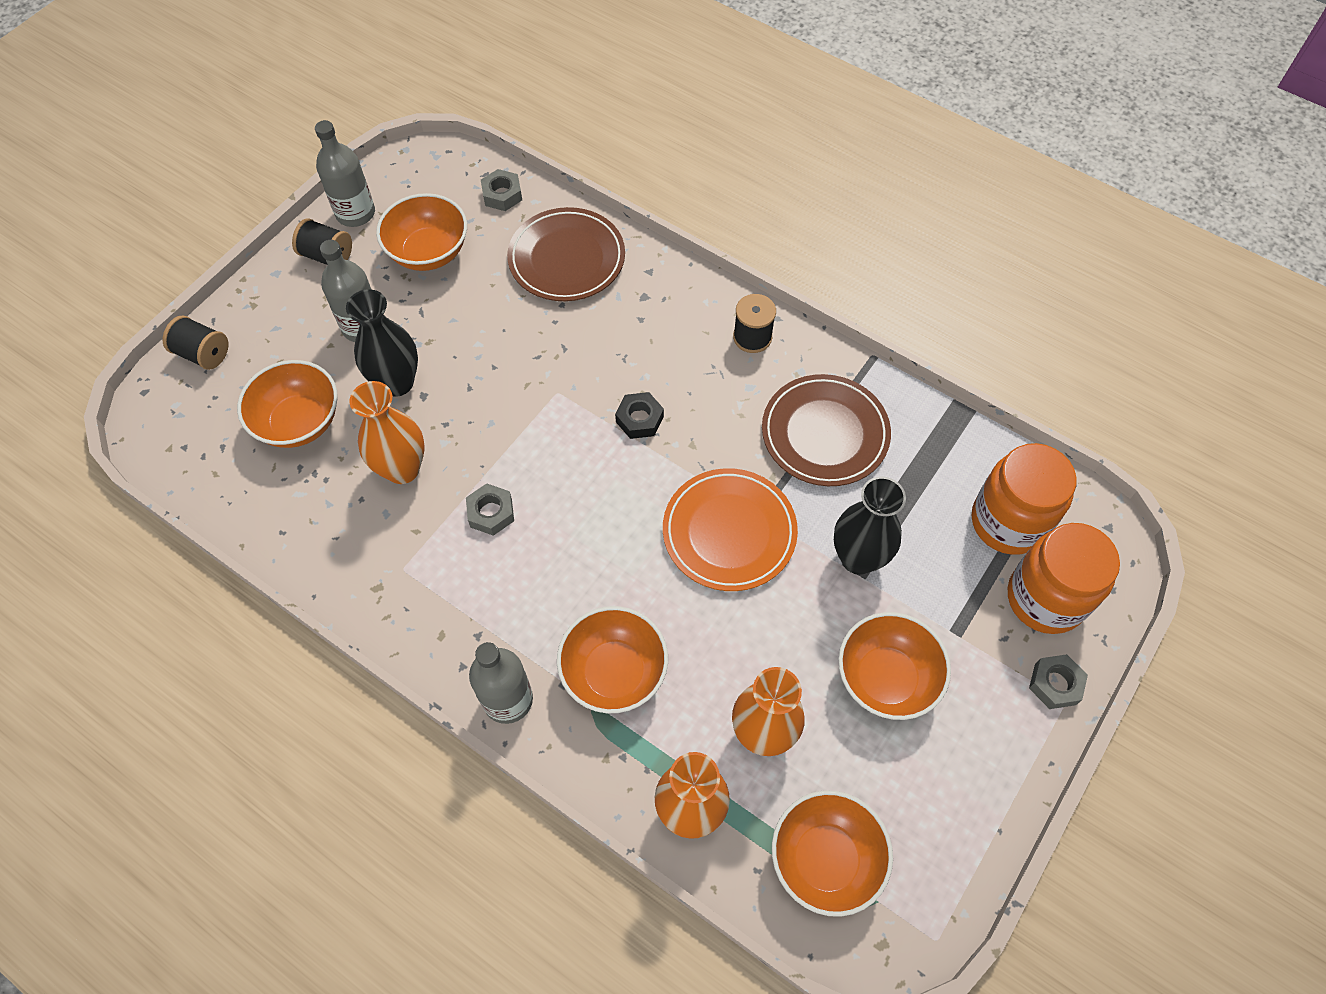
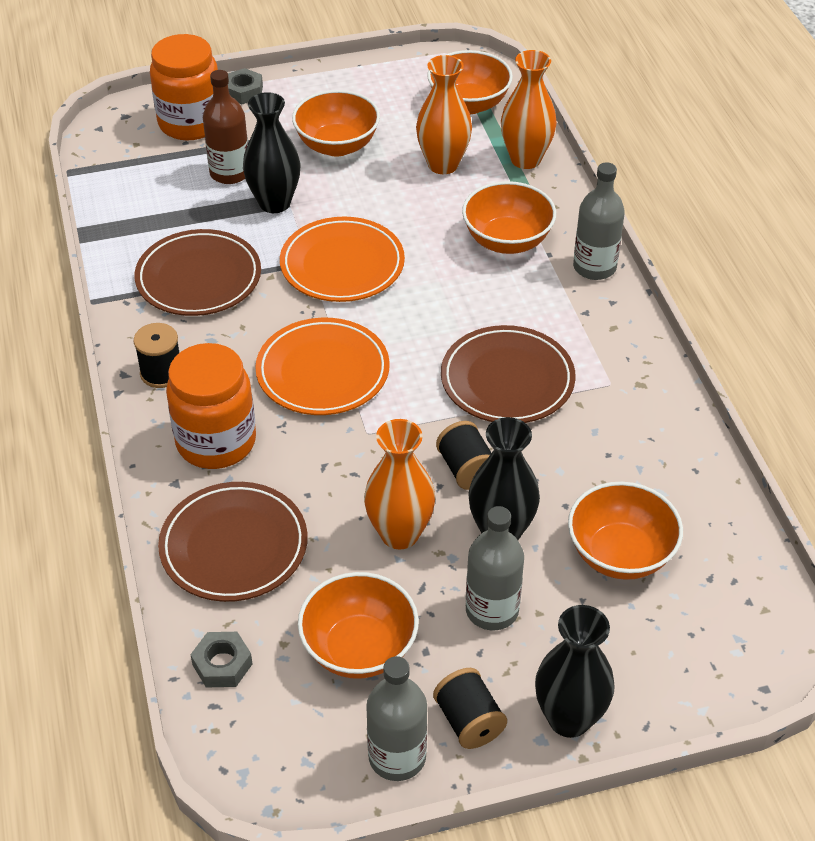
camera: 140 degrees left, 15 degrees down
(203, 353) = (678, 691): black spool -> black spool (466, 469)
(265, 294) = (569, 718): none -> black vase
(402, 469) = (554, 456): orange vase -> orange vase (399, 534)
(491, 513) = (507, 380): grey nut -> brown plate
(639, 419) = (323, 372): black nut -> orange plate
(935, 563) = (230, 173): none -> brown bottle
(1008, 522) = (154, 164): orange jar -> orange jar (216, 442)

